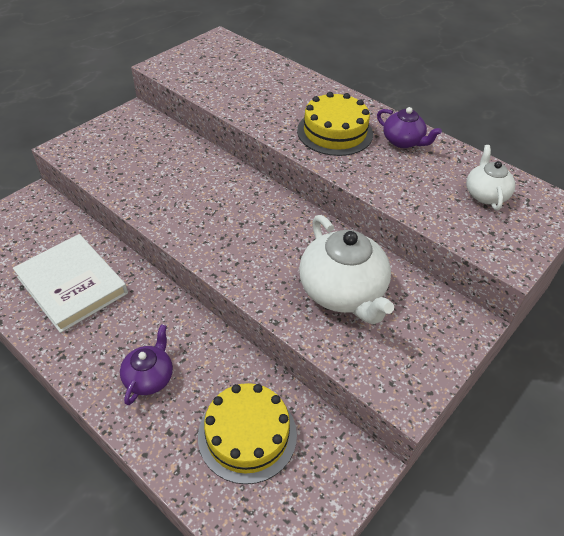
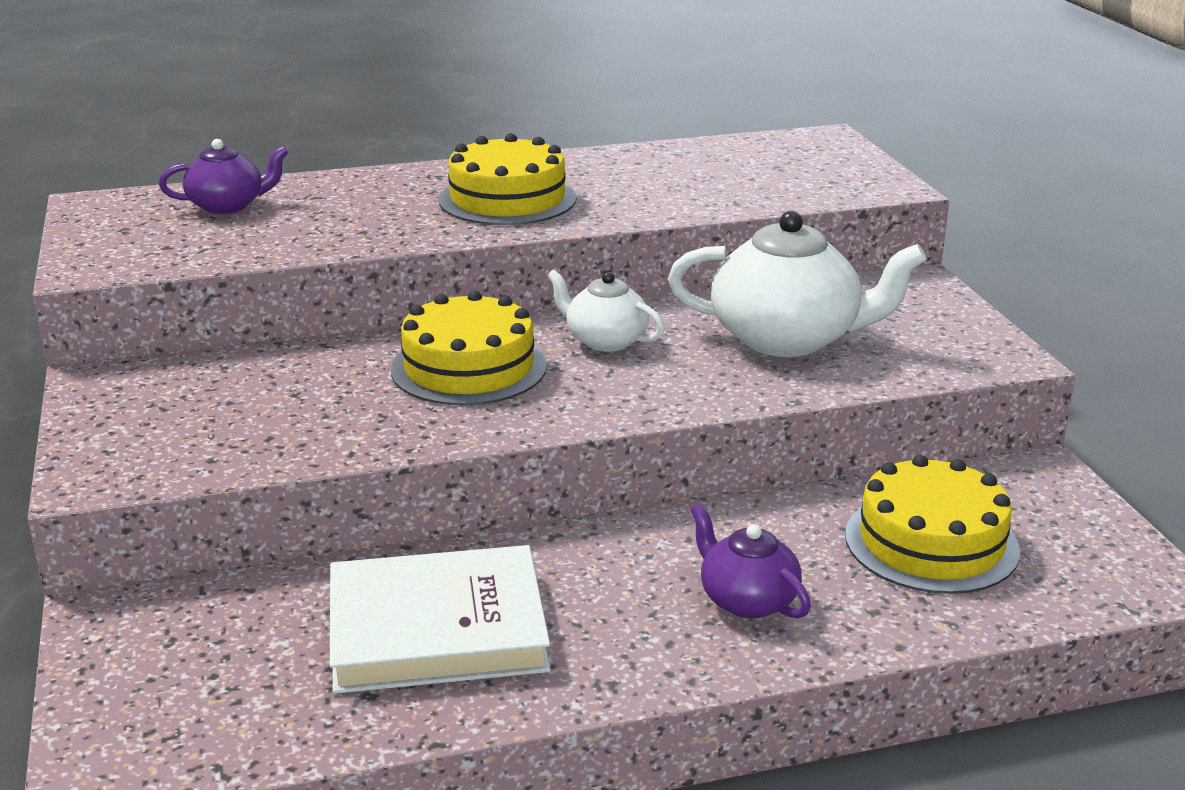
camera: 55 degrees left, 20 degrees down
(218, 197) = (468, 367): none -> yellow cake
(403, 141) = (593, 169): purple teapot -> purple teapot (228, 205)
(485, 194) = (761, 162): white teapot -> white teapot (605, 340)

